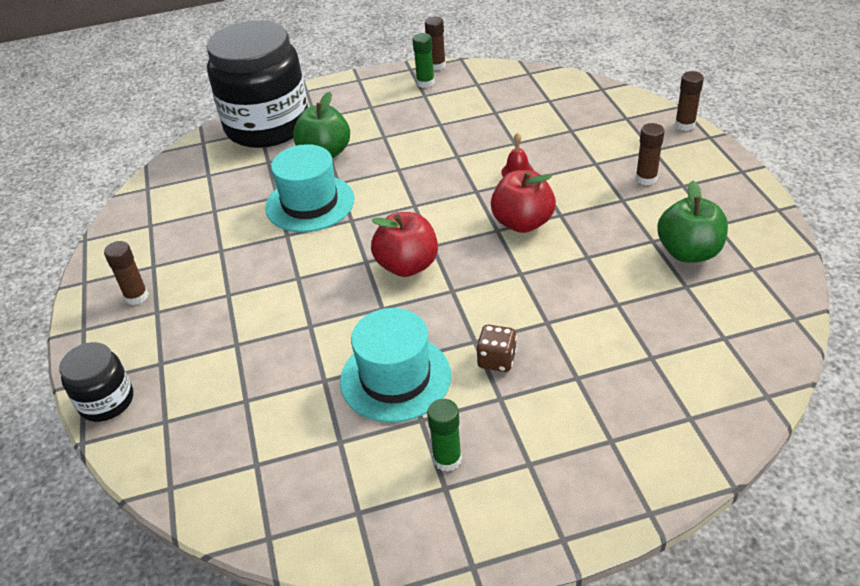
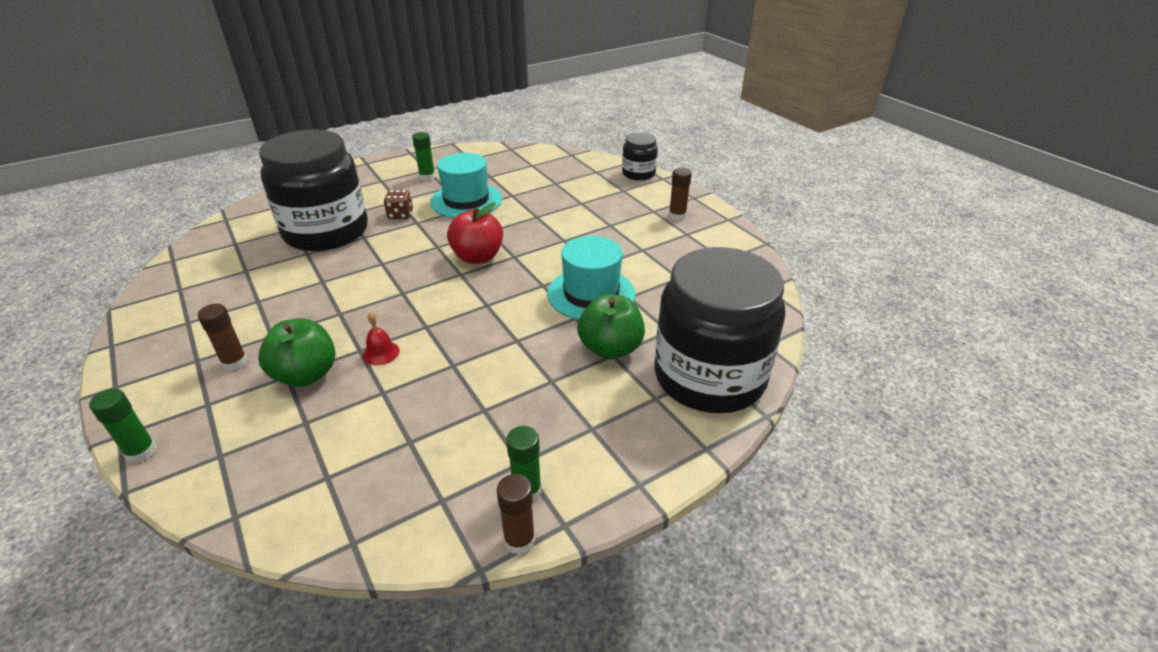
camera: 160 degrees right, 5 degrees down
(522, 223) = (378, 301): red apple -> none
(600, 340) = (326, 232): none -> black jar
(684, 125) = (141, 452): brown glue stick -> green glue stick
(688, 252) = (229, 295): green apple -> green apple (306, 375)

